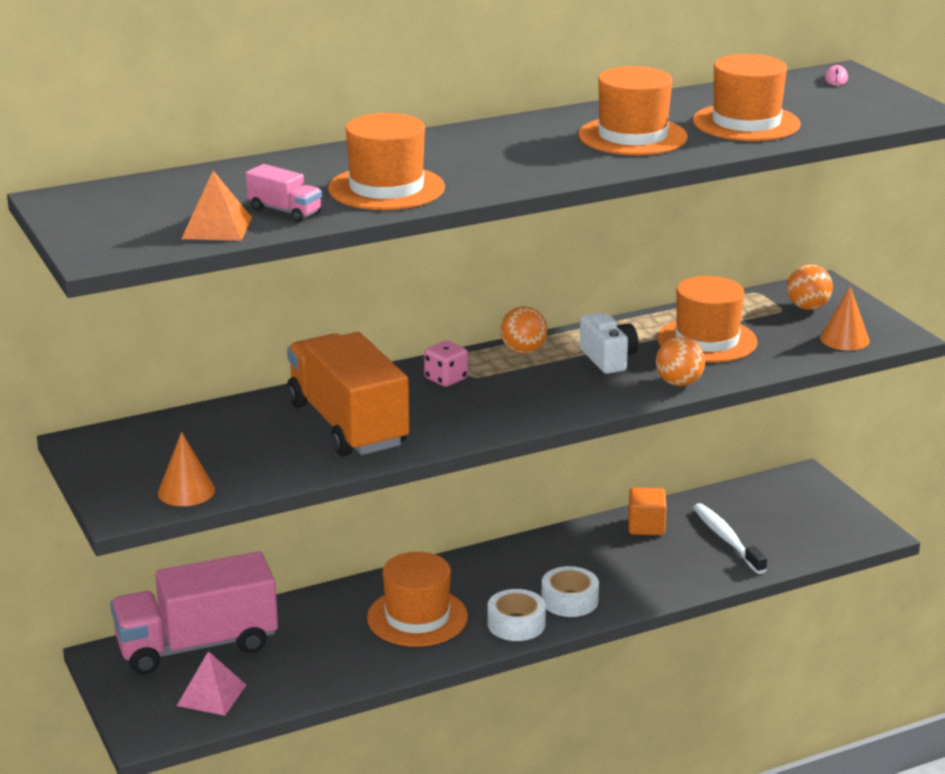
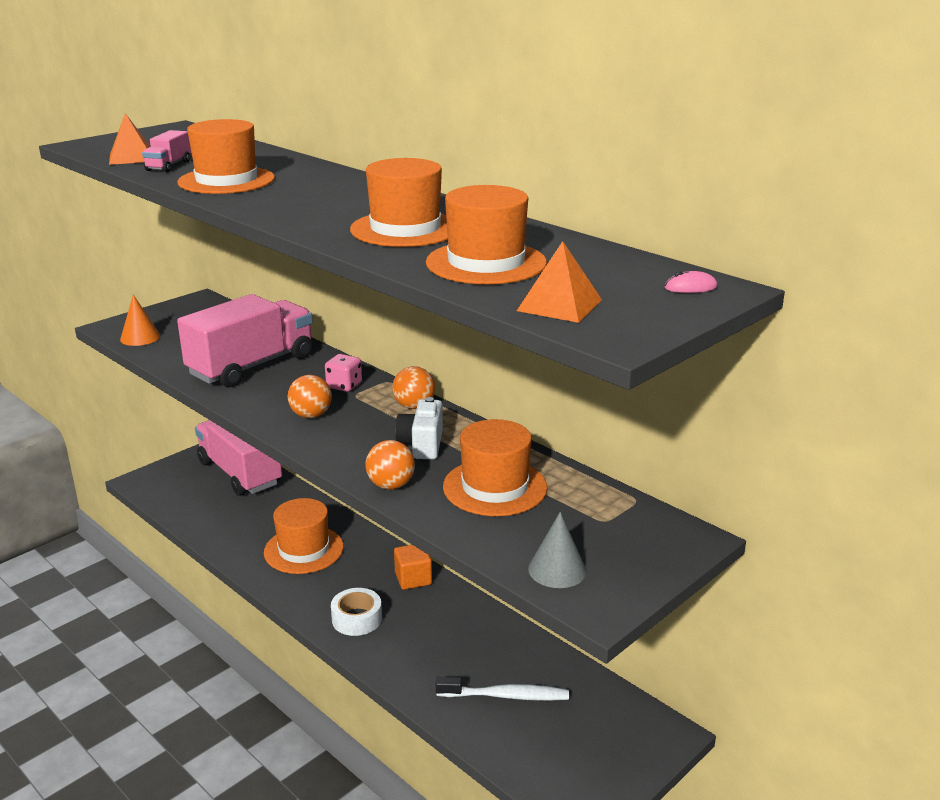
camera: 70 degrees right, 0 degrees up
(211, 695) = (185, 492): pink pyramid -> none
(347, 424) = (252, 366): orange truck -> pink truck
(516, 624) = (311, 598): white tape -> none
(608, 359) = (421, 444): white camera -> white camera turned 135 degrees clockwise
(646, 526) = (499, 639): orange cube -> orange cube (413, 578)
(726, 539) = (506, 696): white toothbrush -> white toothbrush turned 45 degrees clockwise
(807, 307) = (623, 535): orange ball -> orange ball (311, 415)
(844, 339) = (557, 569): orange cone -> grey cone
(854, 116) = (559, 305): none -> orange pyramid

